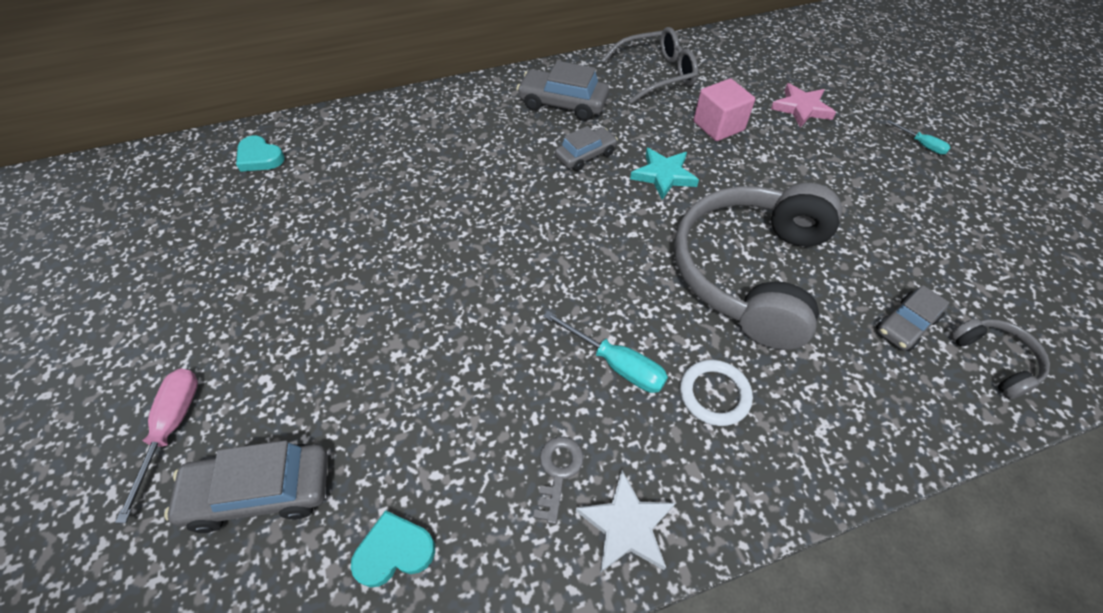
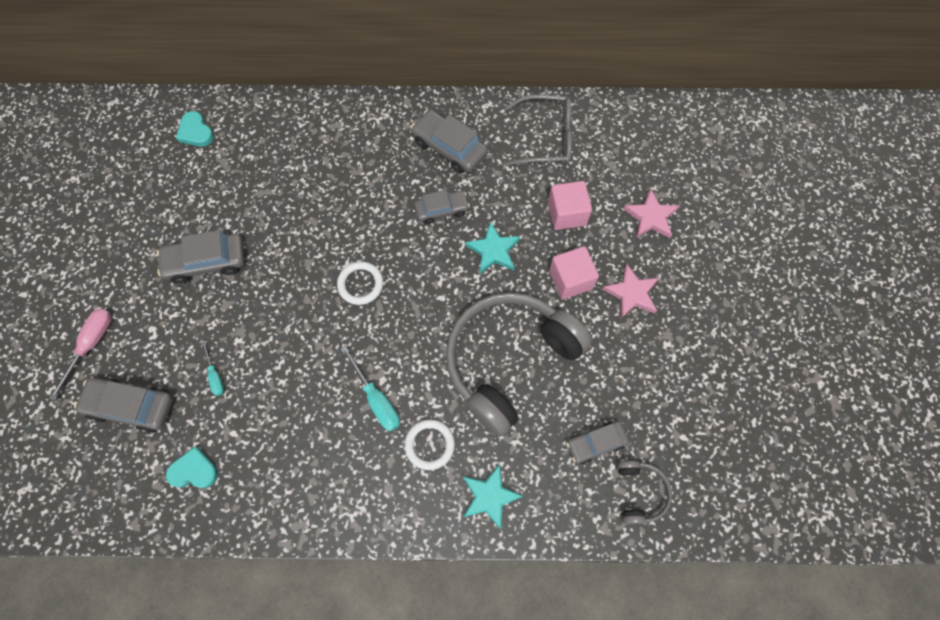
camera: 20 degrees right, 15 degrees up
(319, 279) = (206, 262): none -> grey car
(530, 247) = (360, 284): none -> white ring
(558, 472) = (306, 459): grey key -> none
(626, 525) = (330, 506): white star -> none
(762, 178) = (570, 279): none -> pink cube
(828, 430) = (489, 496): none -> turquoise star
(832, 173) = (631, 293): none -> pink star
(921, 145) = (729, 290): turquoise screwdriver -> turquoise screwdriver (215, 376)

